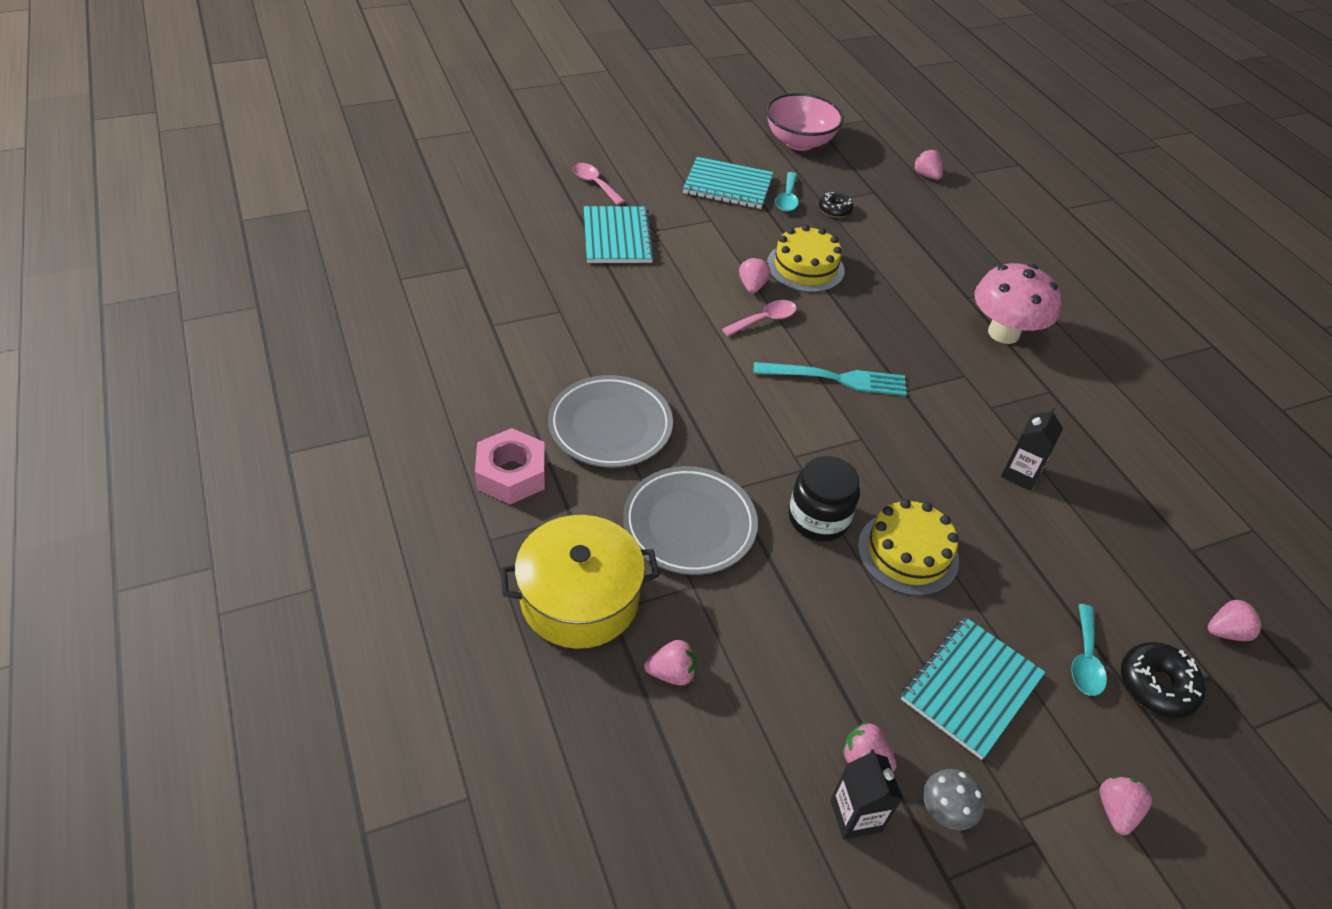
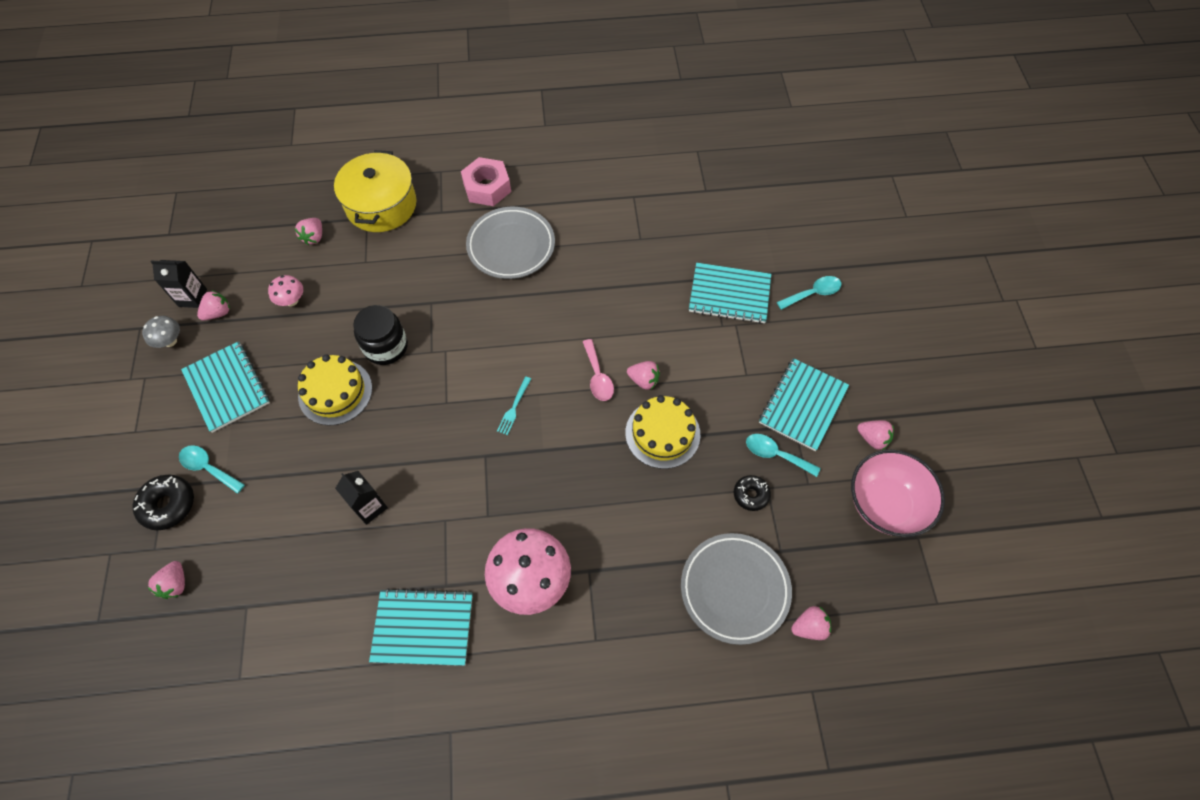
camera: 110 degrees right, 15 degrees up
(594, 184) = (813, 293): pink spoon -> turquoise spoon
(689, 525) = (411, 271): grey plate -> grey plate (734, 589)
(798, 659) = (292, 300): none -> pink mushroom
(836, 379) = (514, 408): turquoise fork -> turquoise fork, size x0.51
(1099, 398) = (423, 628): none -> turquoise notebook
(1116, 810) = (118, 431): pink strawberry -> pink strawberry (872, 438)

